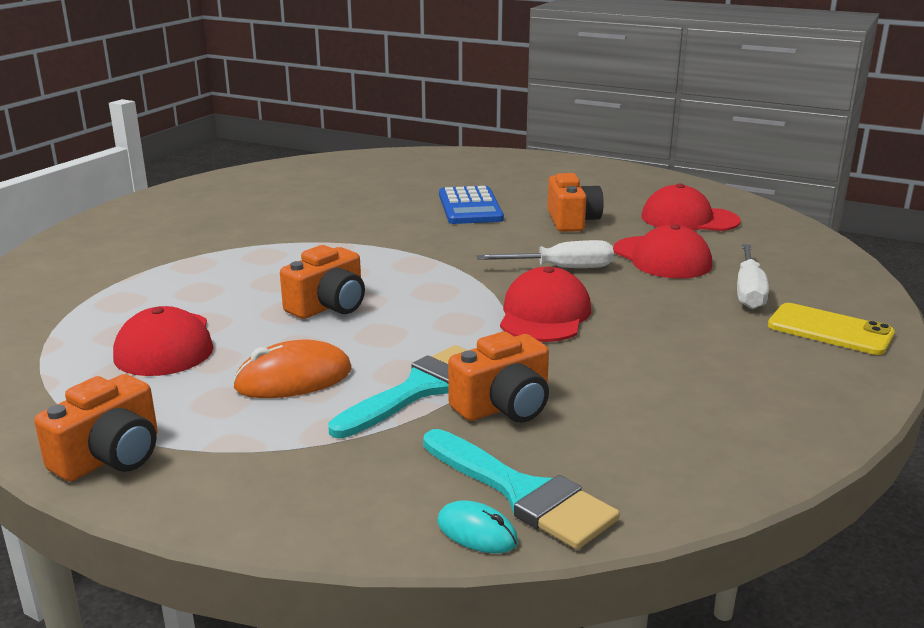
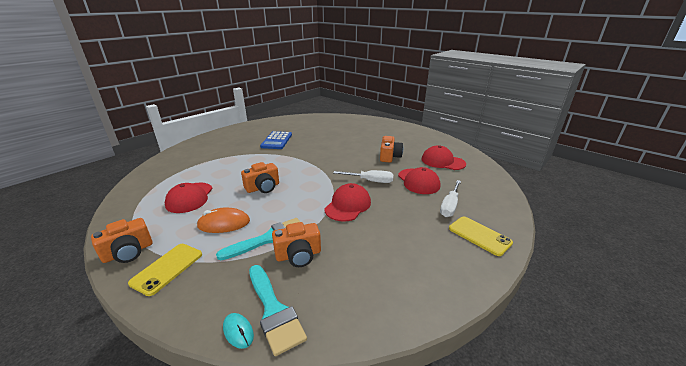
camera: 15 degrees right, 5 degrees up
(233, 468) = (167, 268): none -> yellow phone
(470, 207) = (351, 145): blue calculator -> blue calculator (276, 141)

